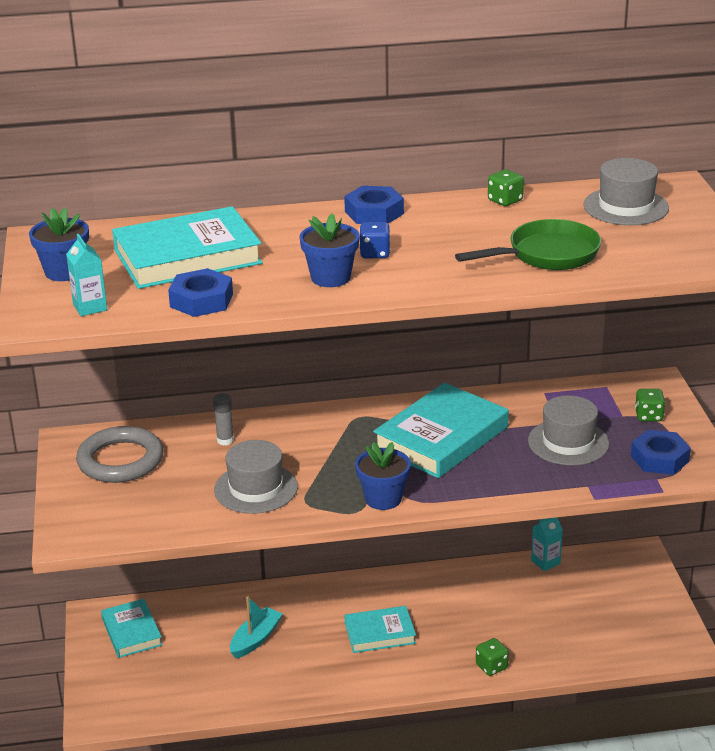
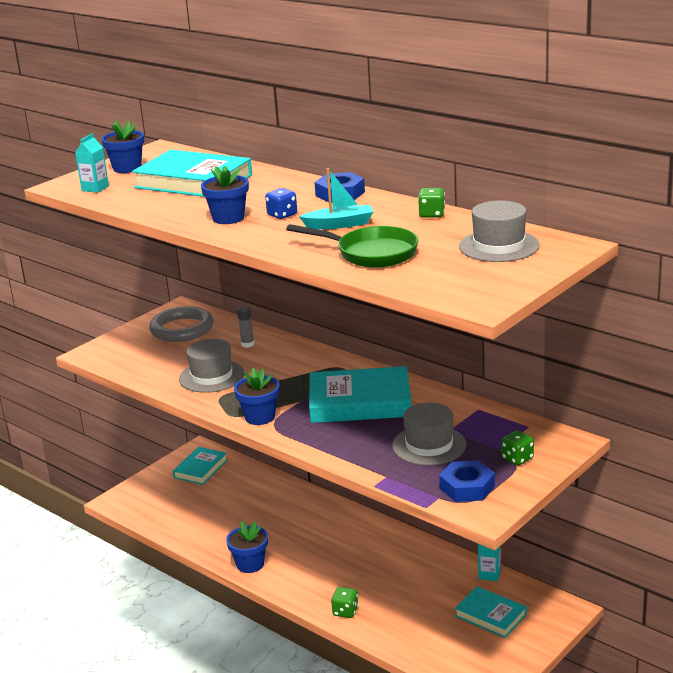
camera: 50 degrees right, 5 degrees down
(201, 300) = (145, 204): blue nut -> none
(255, 639) = (250, 511): turquoise boat -> turquoise boat (339, 224)
(342, 685) = (250, 564): none -> blue flower pot
(380, 633) = (317, 550): turquoise book -> turquoise book (490, 615)

